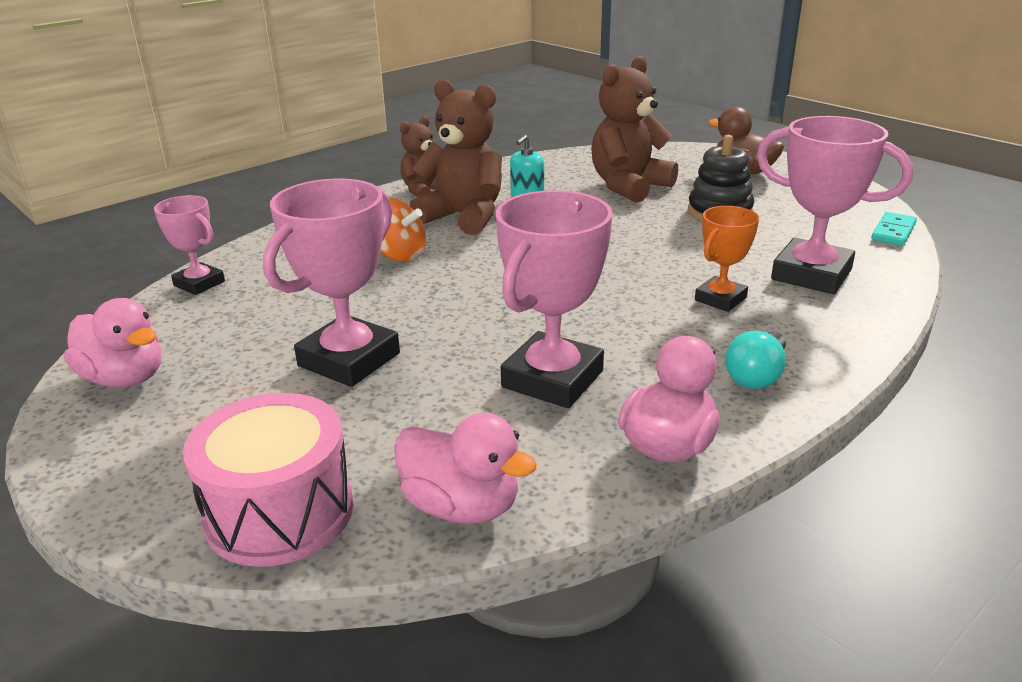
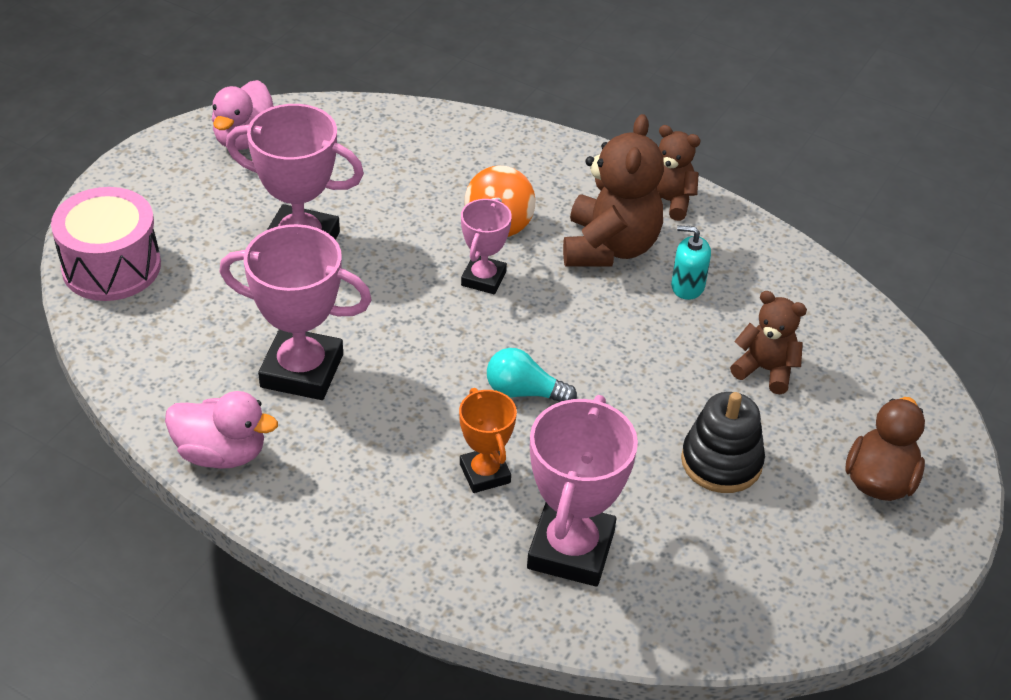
camera: 70 degrees right, 15 degrees up
(199, 284) = (398, 119): pink trophy -> pink trophy (483, 278)
(461, 506) = (131, 351): pink duck -> none
(629, 186) = (765, 370): brown teddy bear -> brown teddy bear, size x0.59
(720, 299) = (485, 473): orange trophy -> orange trophy turned 45 degrees clockwise
(756, 375) = (341, 506): turquoise light bulb -> turquoise light bulb (524, 392)
(893, 232) = (730, 637): turquoise domino -> none

